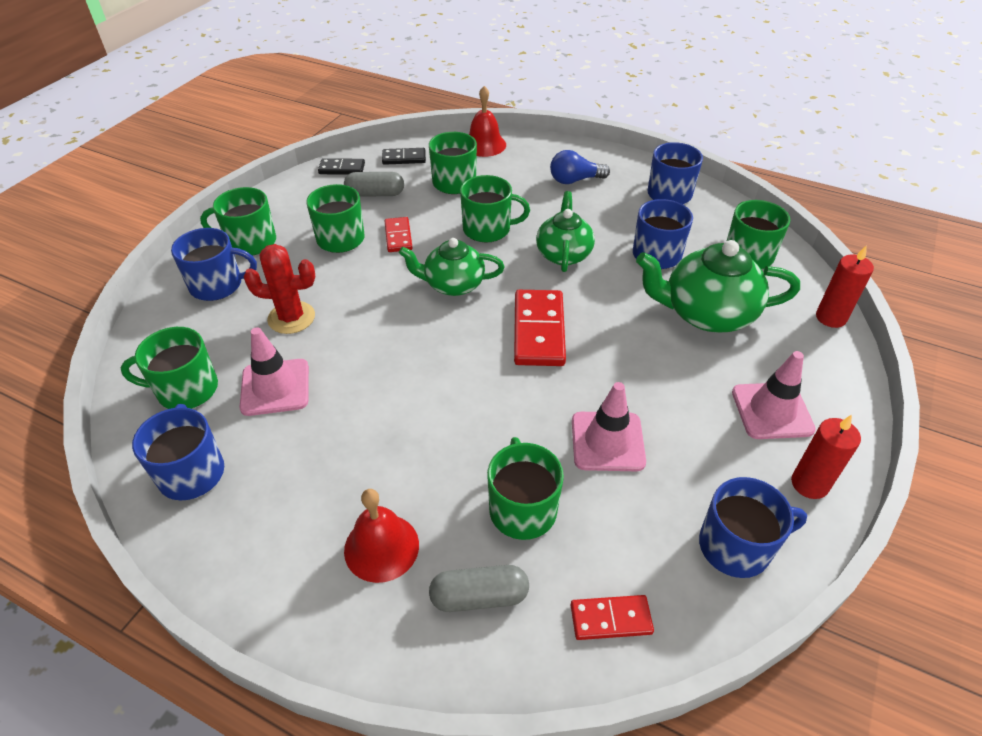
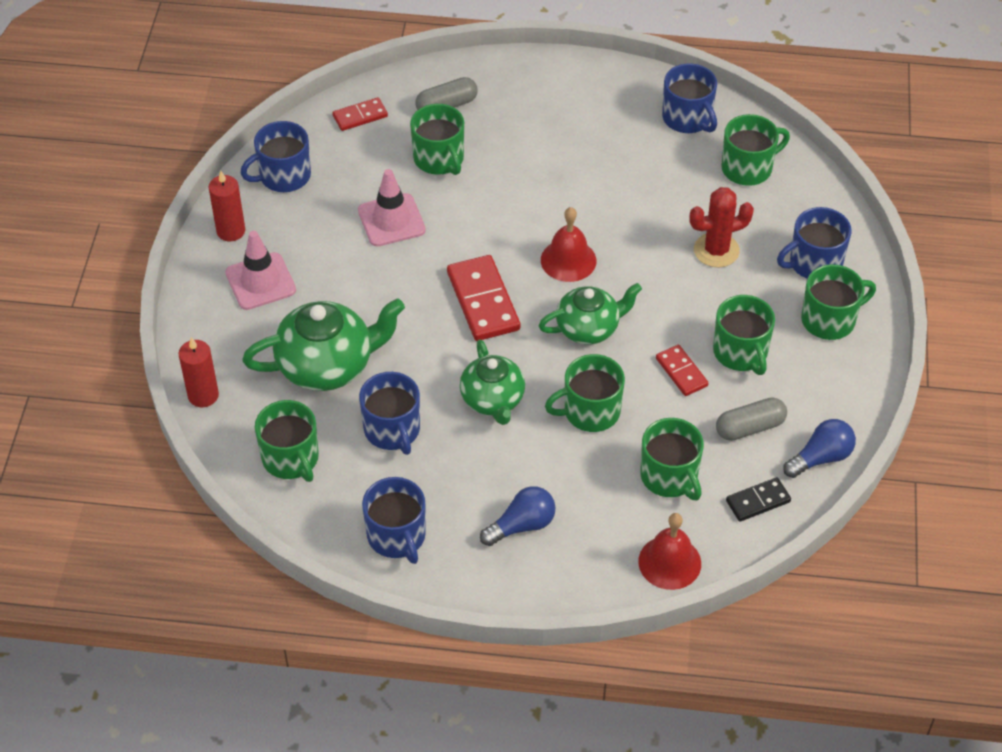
camera: 160 degrees right, 5 degrees up
(275, 387) = (678, 189): pink traffic cone -> none
(342, 169) = (820, 458): black domino -> blue light bulb
(381, 547) = (523, 113): red bell -> red bell (568, 260)

